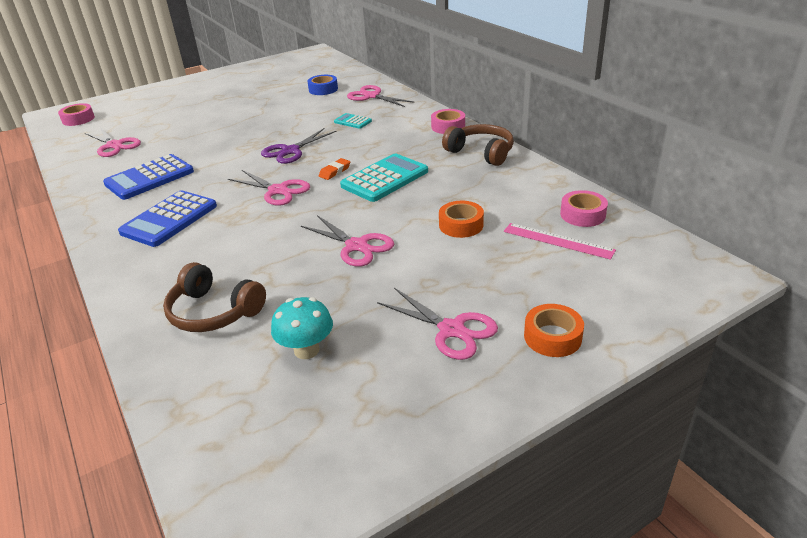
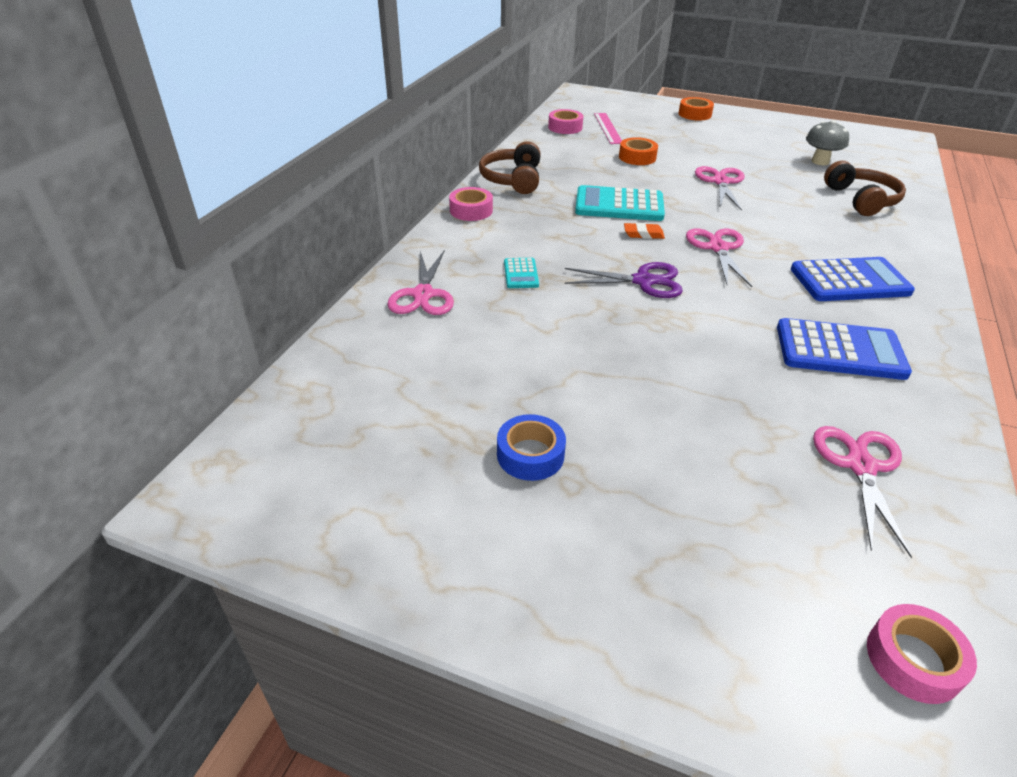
camera: 130 degrees left, 5 degrees up
(306, 350) = (820, 161): turquoise mushroom -> grey mushroom
(323, 89) = (431, 355): blue tape -> blue tape (530, 455)
(452, 330) = (734, 134): pink scissors -> none

